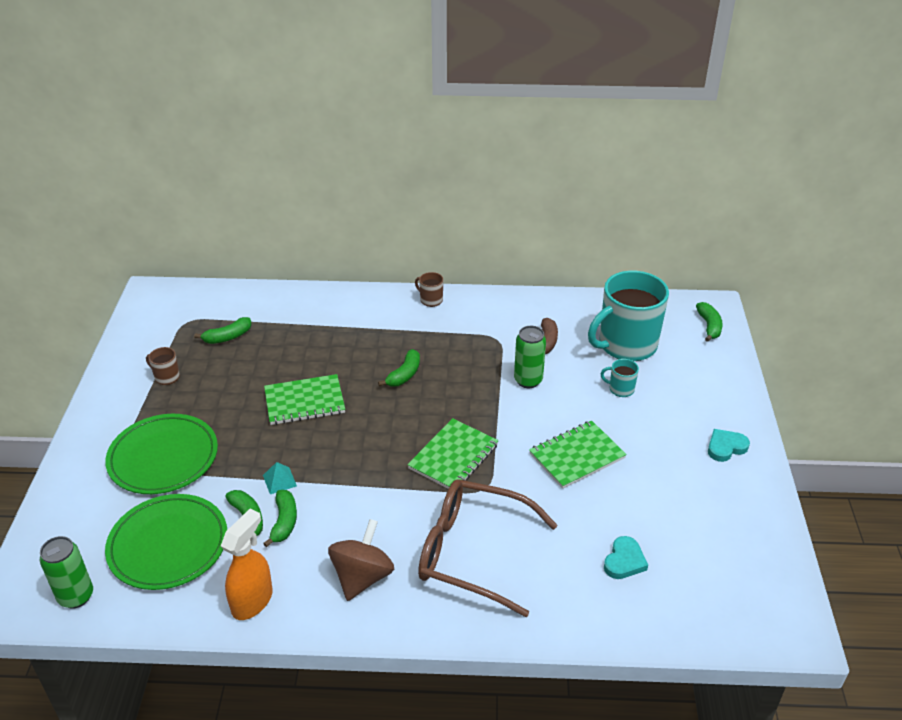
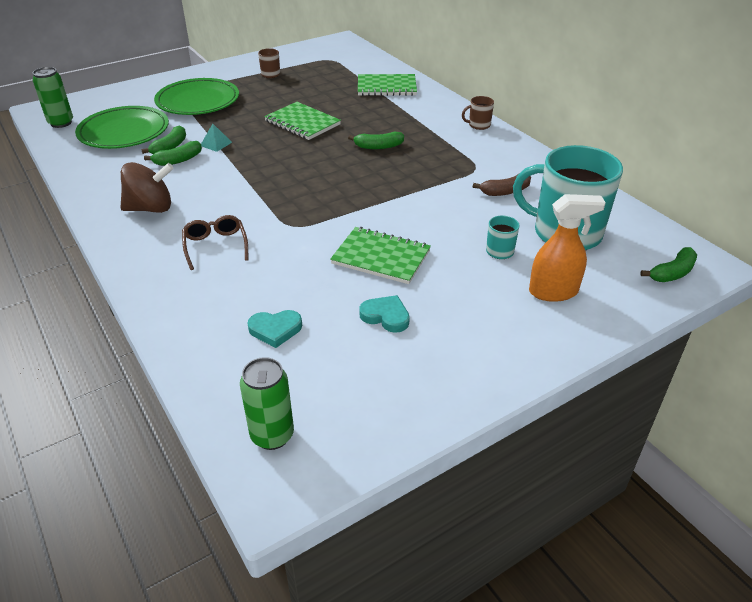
camera: 55 degrees right, 0 degrees up
(228, 337) = (332, 76): green banana -> none
(252, 601) = (97, 177): orange spray bottle -> orange spray bottle (554, 292)
(430, 300) = (478, 125): brown mug -> brown mug turned 105 degrees counterclockwise
(453, 456) = (313, 199): green notebook -> green notebook (386, 87)
(473, 552) = (215, 246): brown glasses -> brown glasses, size x0.50
(528, 380) = (445, 200): green can -> green can (272, 435)
(725, 447) = (500, 345): turquoise heart -> turquoise heart (386, 316)

